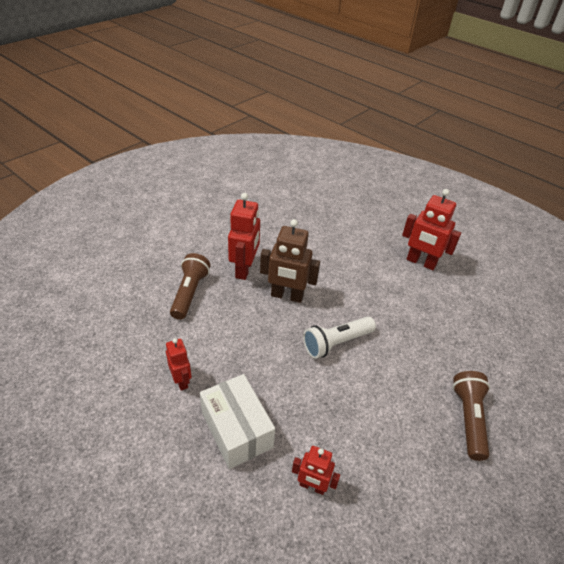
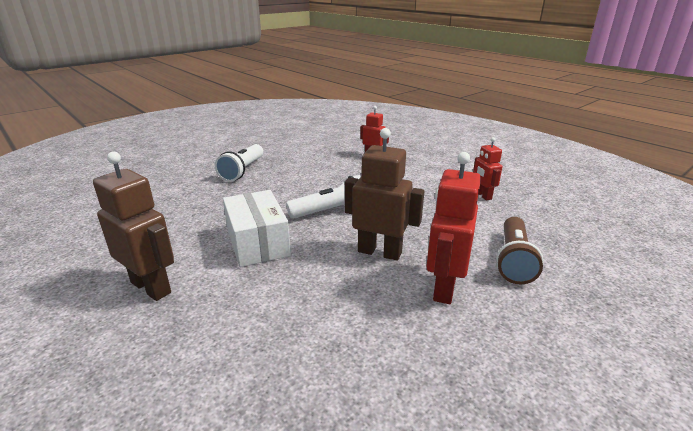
camera: 170 degrees left, 15 degrees down
(236, 429) = (427, 173): white box -> white box (258, 243)
(421, 262) = (151, 287): red robot -> brown robot
(468, 418) = (242, 171): brown flashlight -> white flashlight

